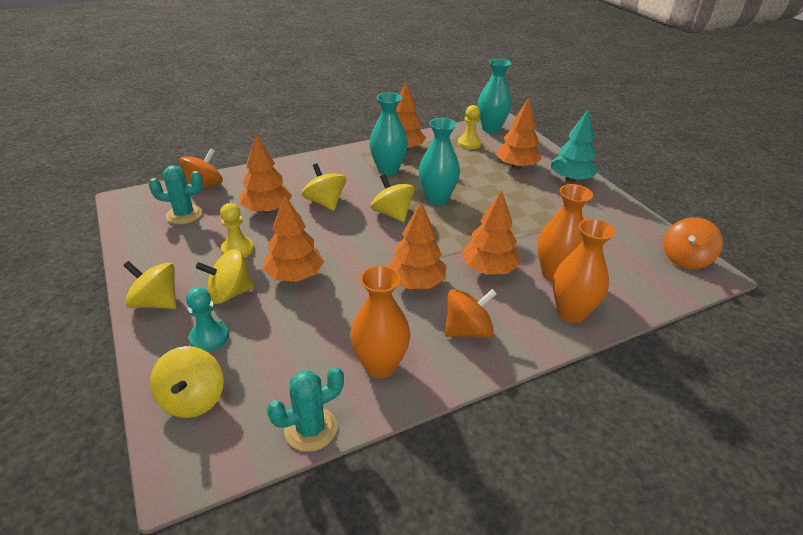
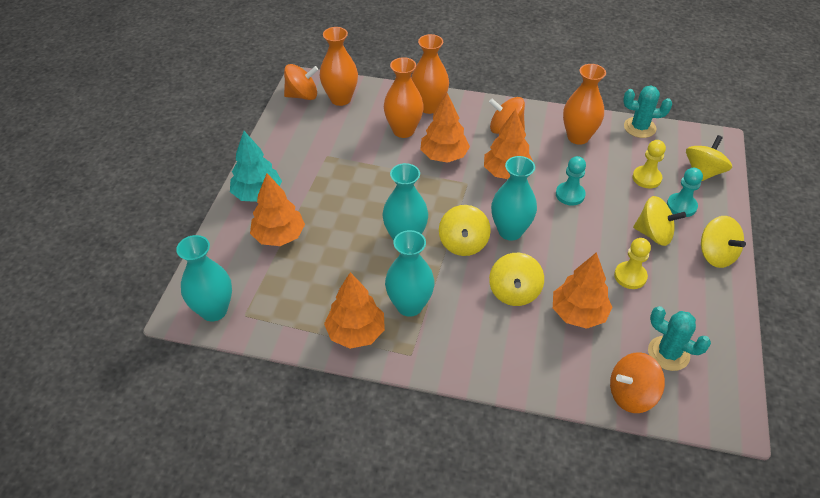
camera: 140 degrees left, 10 degrees up
(295, 275) = (594, 224): orange tree -> none
(337, 291) = (570, 195): none -> turquoise pawn
(365, 237) = (510, 231): none -> turquoise vase
(469, 143) = (275, 298): yellow pawn -> yellow pawn (646, 178)
(653, 274) = (340, 99): none -> orange vase

